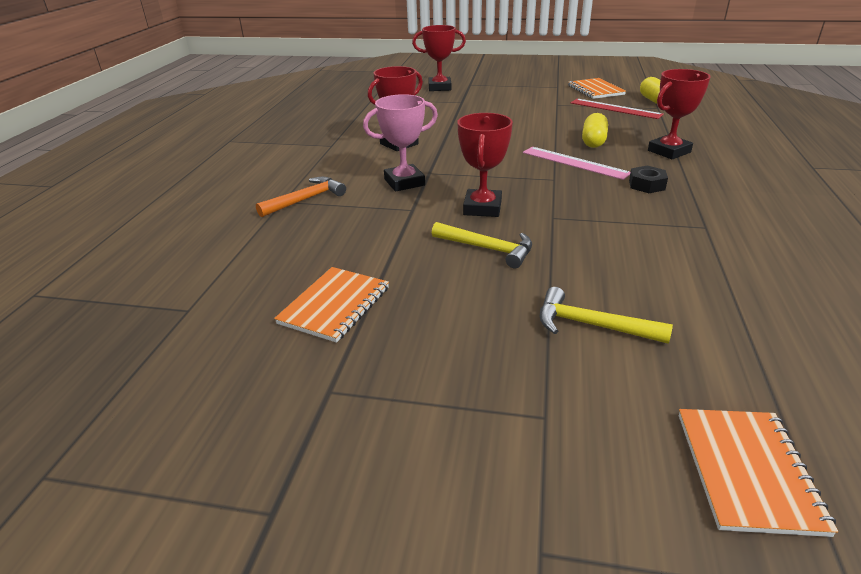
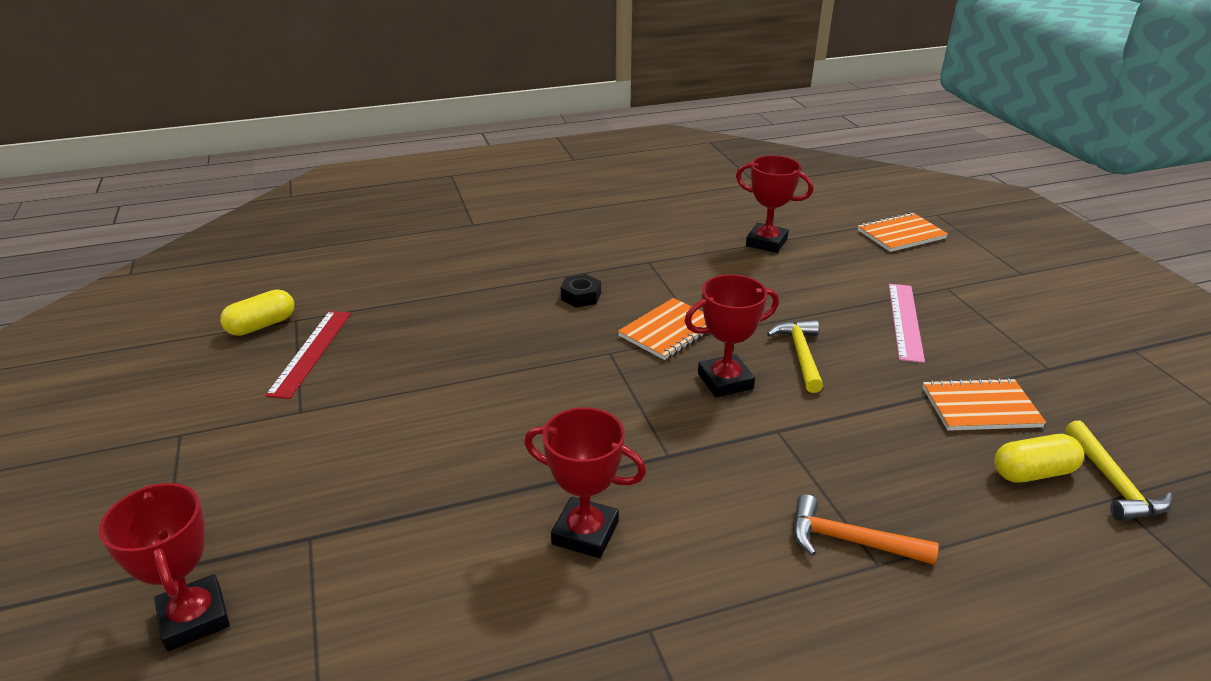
camera: 120 degrees left, 0 degrees up
(404, 182) = (716, 466): pink trophy -> none
(574, 162) = (549, 348): pink ruler -> pink ruler (905, 321)
(591, 325) = (845, 288): yellow hammer -> yellow hammer (1112, 483)
(593, 141) = (466, 347): yellow capsule -> yellow capsule (1033, 472)
(595, 90) = (203, 387): orange notebook -> orange notebook (669, 331)
(669, 151) = (473, 294): red trophy -> red trophy (766, 242)

